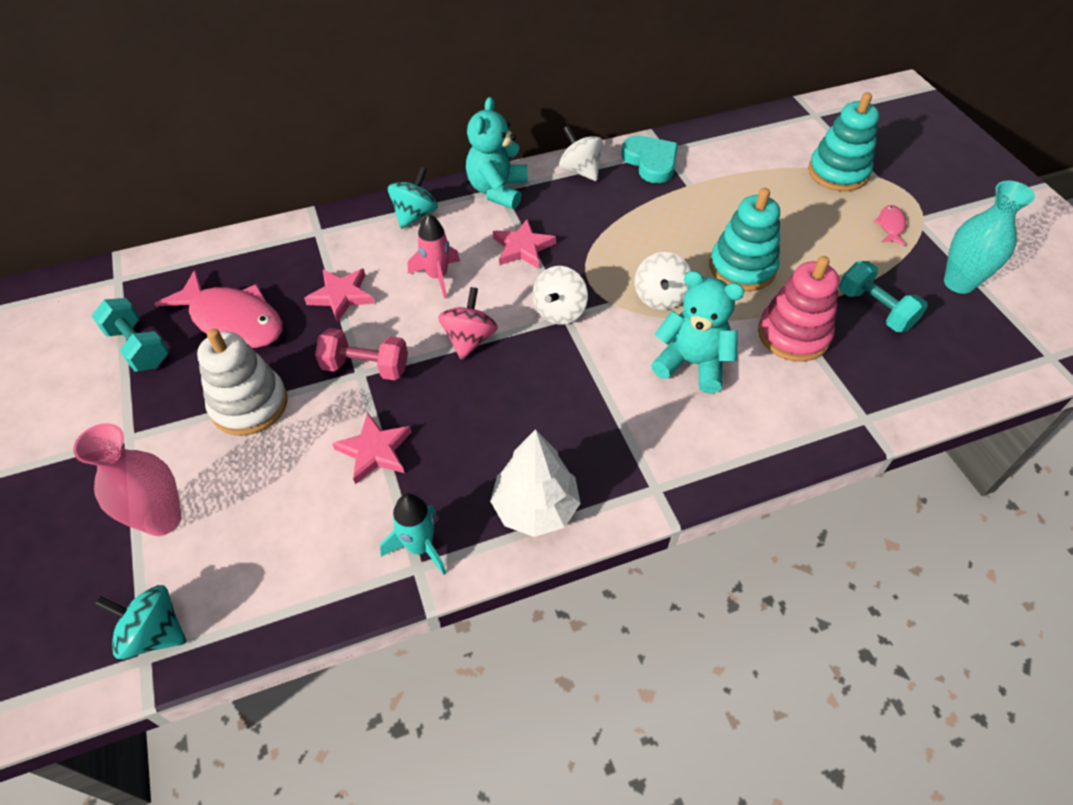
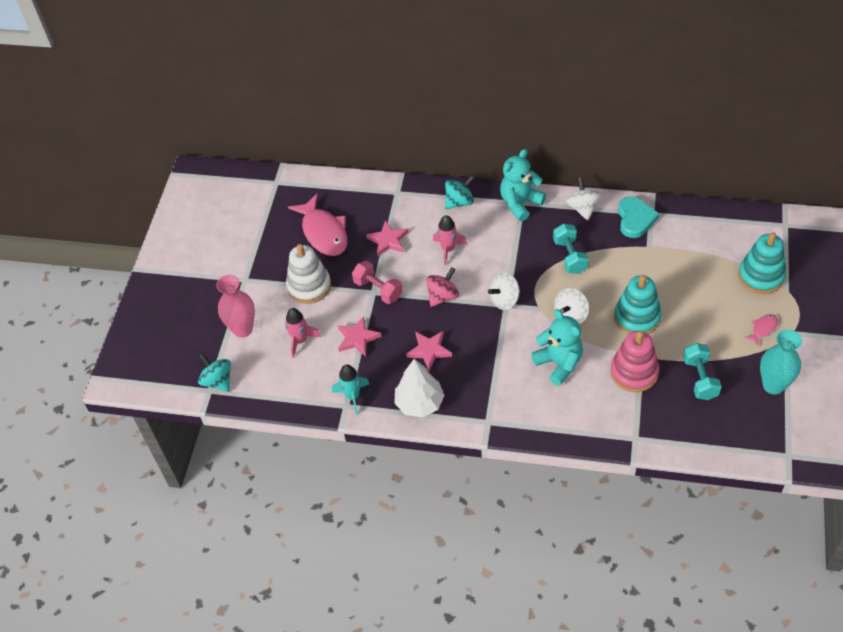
camera: 35 degrees right, 0 degrees up
(138, 347) = (269, 230): turquoise dumbbell -> turquoise dumbbell (570, 256)
(278, 494) = (300, 340): none -> pink rocket
(523, 248) = (510, 250): pink star -> pink star (429, 350)

